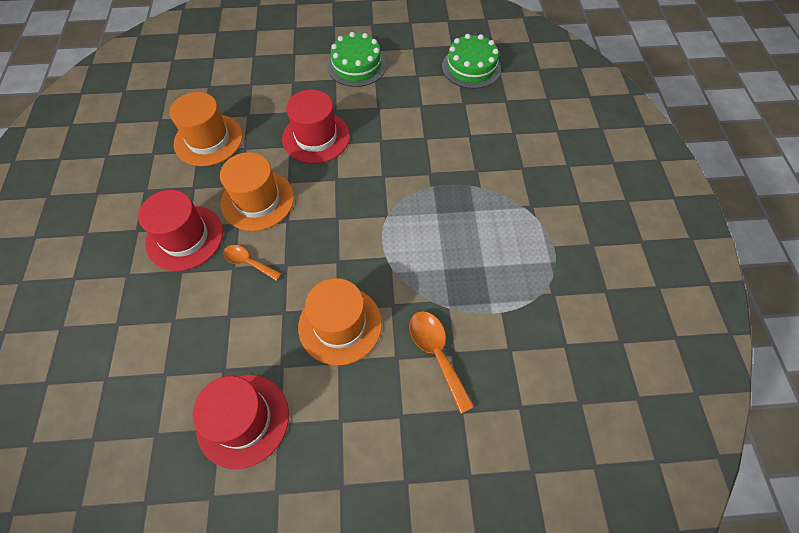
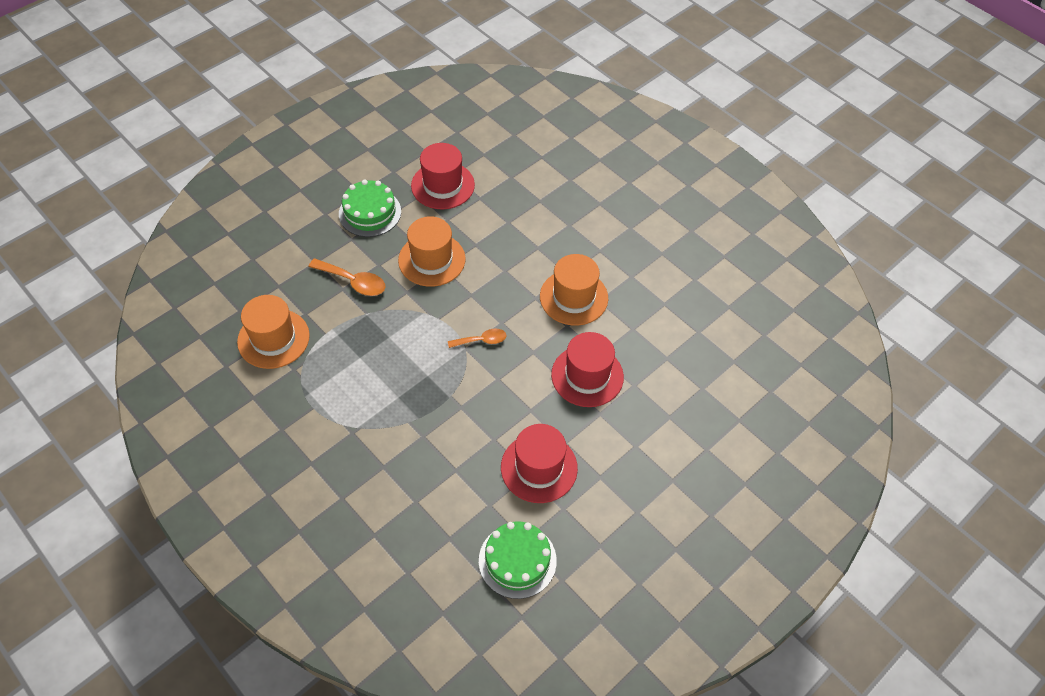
camera: 140 degrees right, 5 degrees down
(185, 237) = (593, 243): red hat -> red hat (539, 468)
(208, 140) = (669, 316): orange hat -> orange hat (273, 339)
(248, 262) = (531, 256): orange spoon -> orange spoon (482, 340)
(356, 66) = (632, 478): green cake -> green cake (370, 212)

